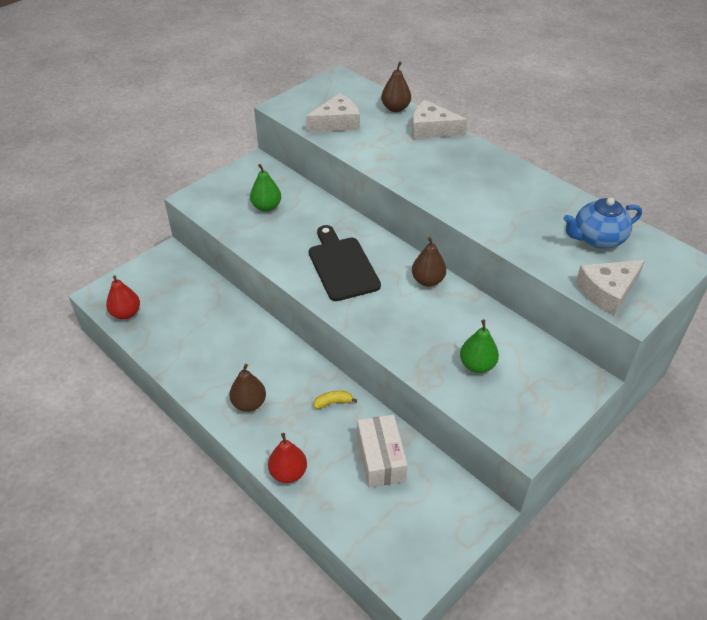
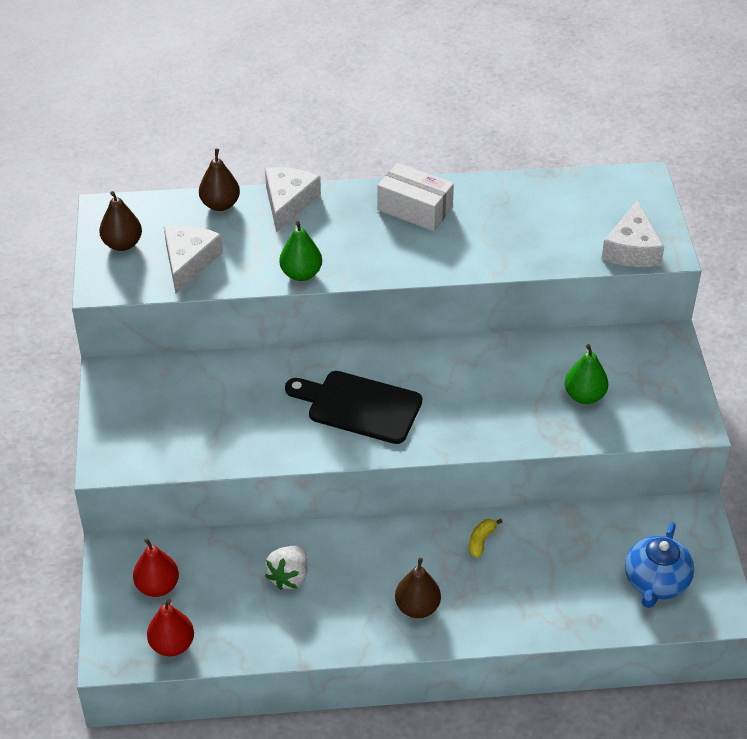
camera: 50 degrees left, 0 degrees up
(218, 331) = (289, 577): none -> white strawberry
(266, 207) = (198, 410): green pear -> green pear (301, 274)
(288, 473) = (532, 626): red pear -> red pear (157, 586)
(381, 458) = (580, 547): white box -> white box (415, 209)
(427, 280) = (448, 358): brown pear -> brown pear (122, 244)
(431, 129) = (288, 202): white cheese -> white cheese turned 135 degrees clockwise
(597, 238) = (566, 208): blue teapot -> blue teapot (655, 582)

